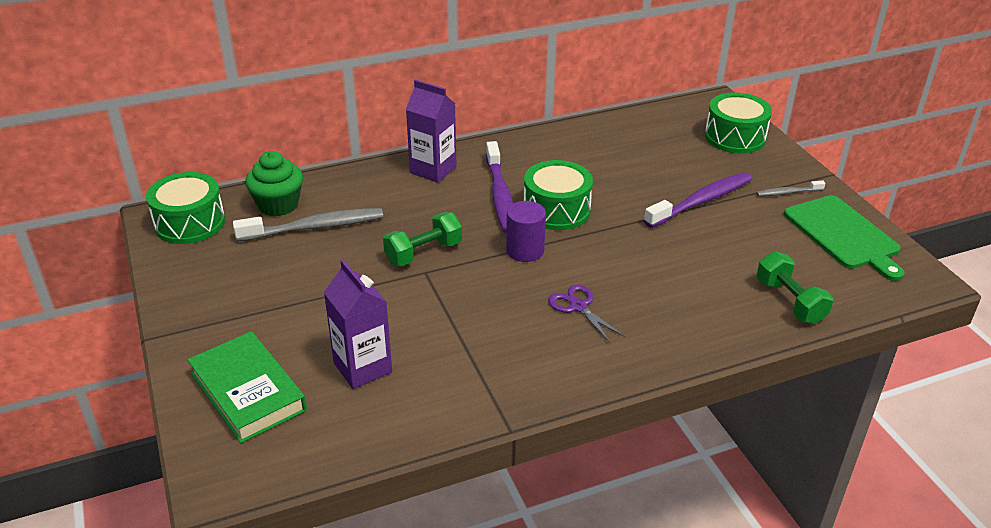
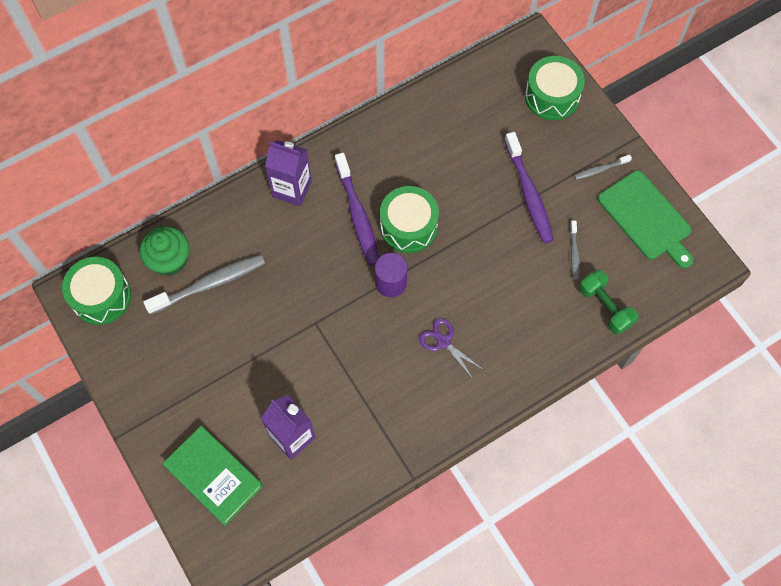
camera: 10 degrees left, 30 degrees up
(423, 253) = (308, 300): green dumbbell -> none
(701, 201) = (529, 193): purple toothbrush -> purple toothbrush turned 120 degrees clockwise
(752, 252) = (574, 253): none -> grey toothbrush

